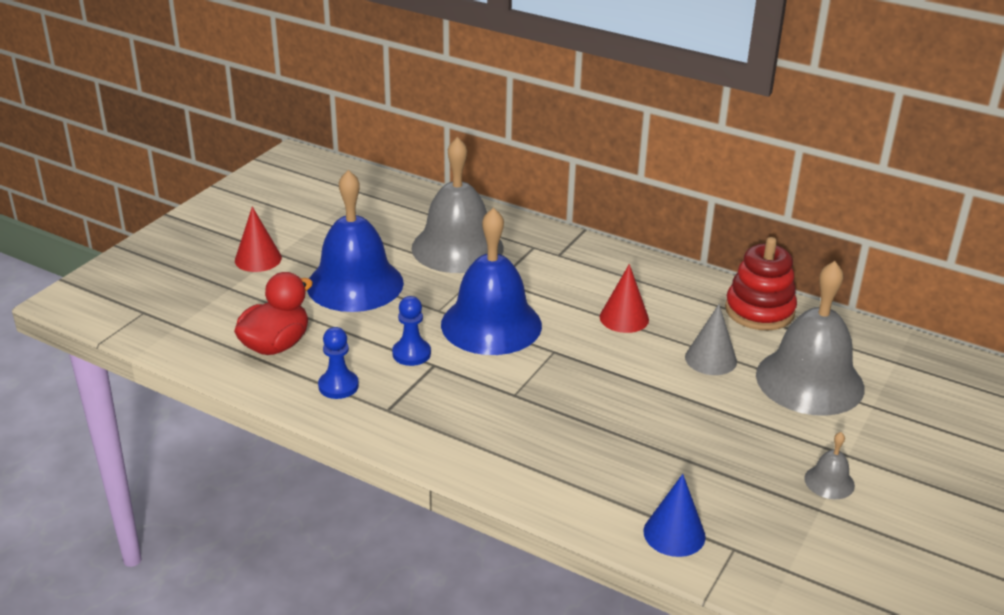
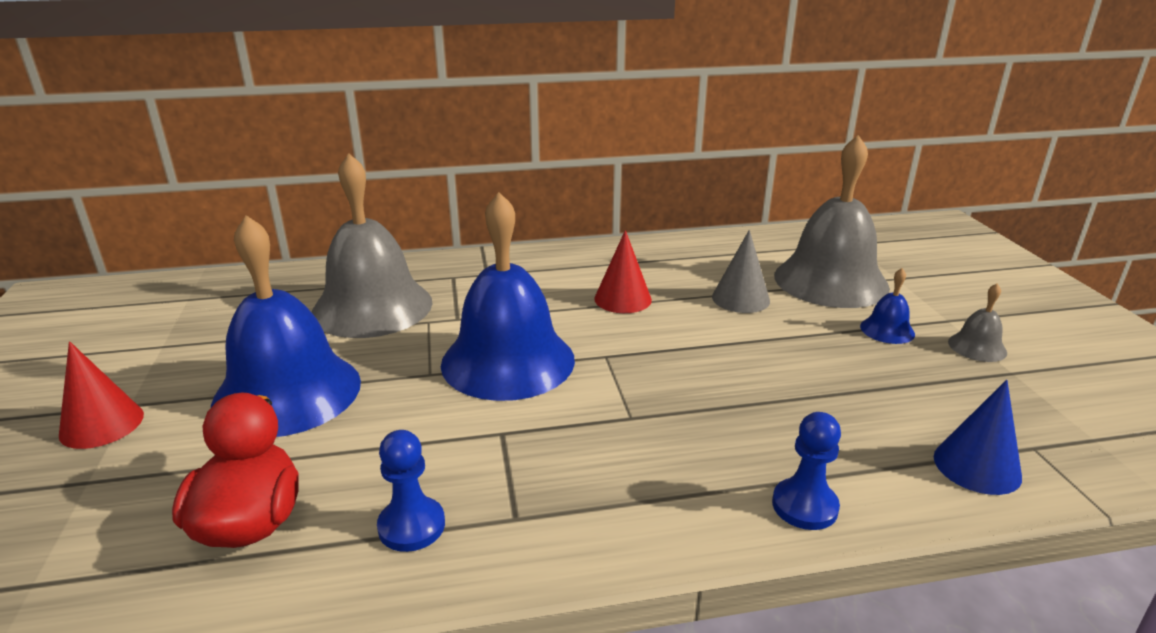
camera: 40 degrees left, 5 degrees down
(411, 354) = (459, 434): blue pawn -> blue pawn (804, 506)
(759, 311) = (713, 249): red stacking toy -> none
(781, 435) = (887, 330): none -> blue bell

